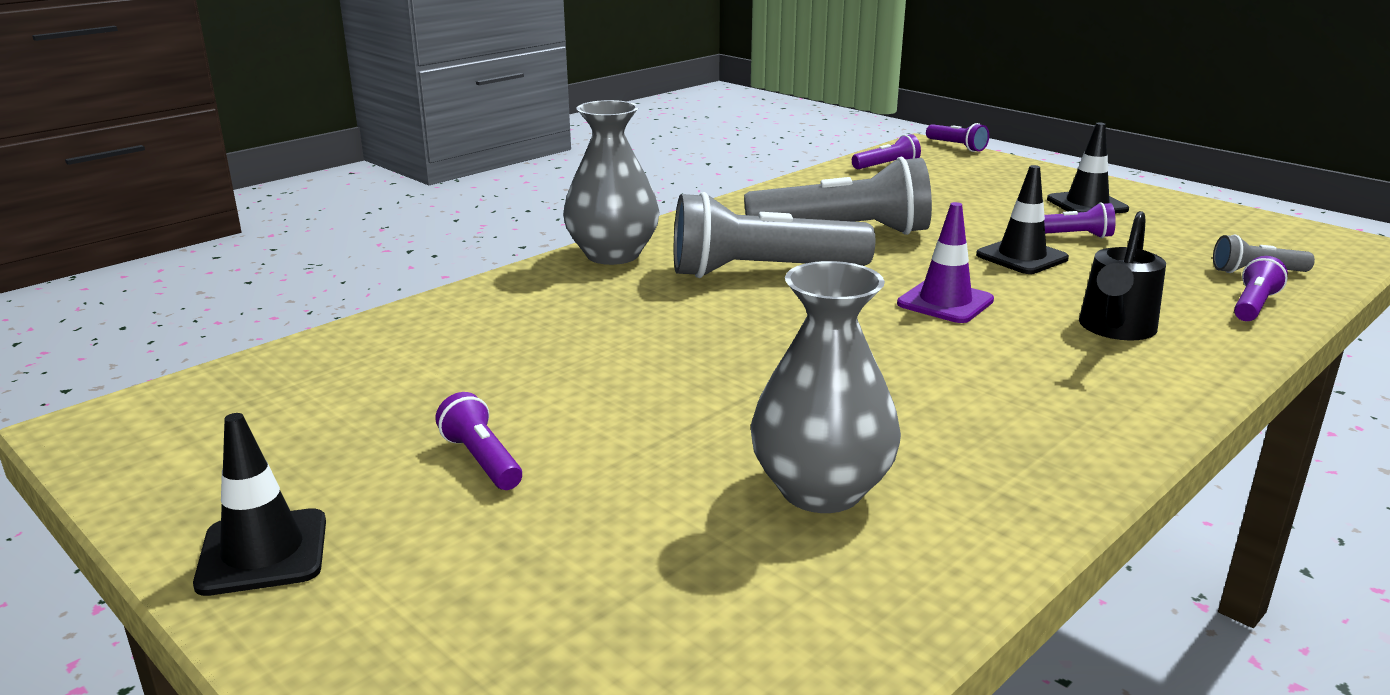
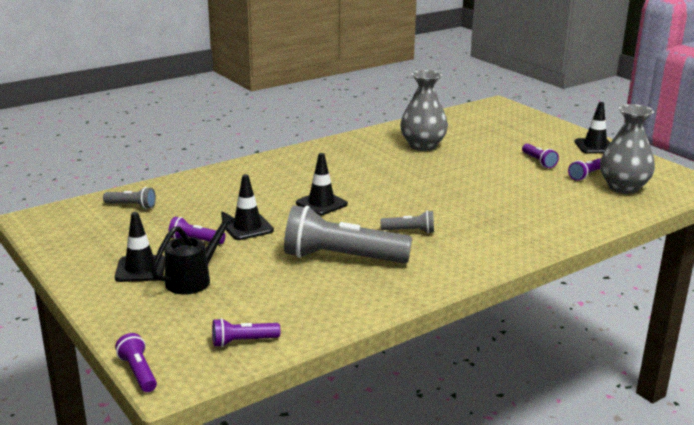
camera: 170 degrees left, 0 degrees up
(612, 255) = (501, 253): grey vase -> grey vase (623, 187)
(762, 272) = (410, 231): grey flashlight -> grey flashlight, size x0.46
(945, 302) = (321, 204): purple traffic cone -> black traffic cone
(1115, 329) = (255, 184): black watering can -> black watering can (194, 279)
(1253, 305) = (170, 189): purple flashlight -> purple flashlight (586, 175)

